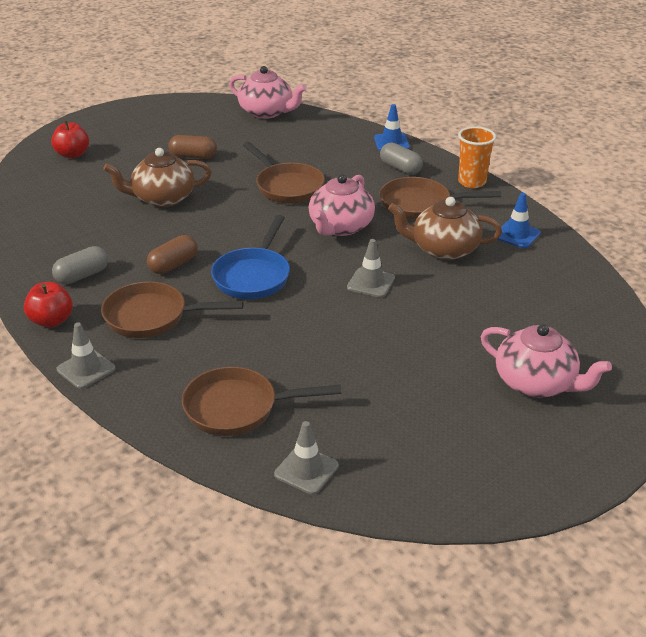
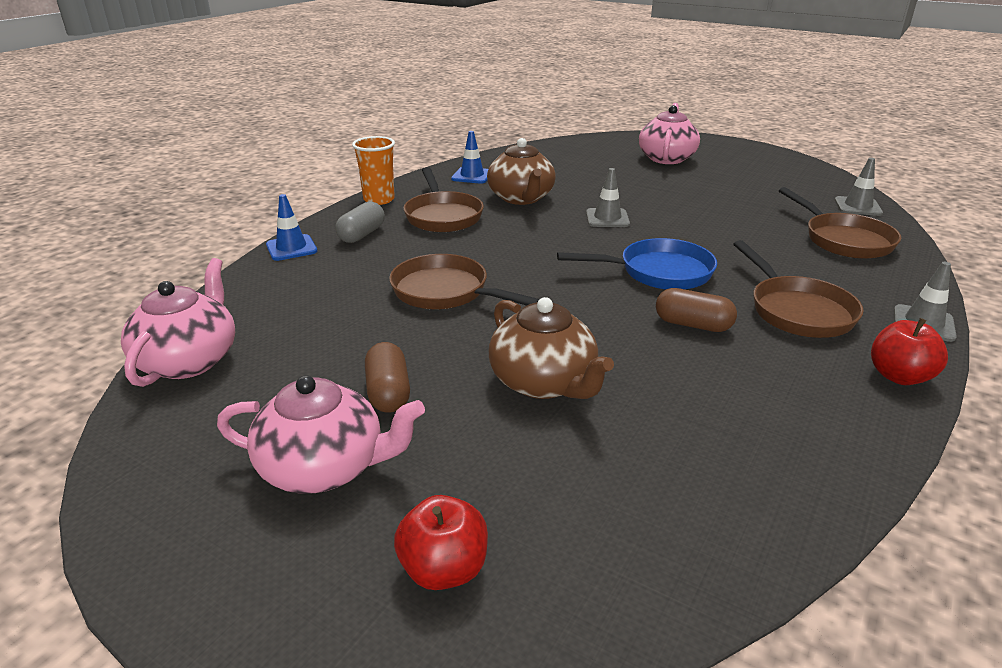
camera: 110 degrees left, 5 degrees down
(82, 275) = (794, 387): grey capsule -> none
(287, 186) = (446, 292): brown pan -> brown pan turned 90 degrees counterclockwise
(340, 227) = (519, 246): pink teapot -> pink teapot (324, 467)

